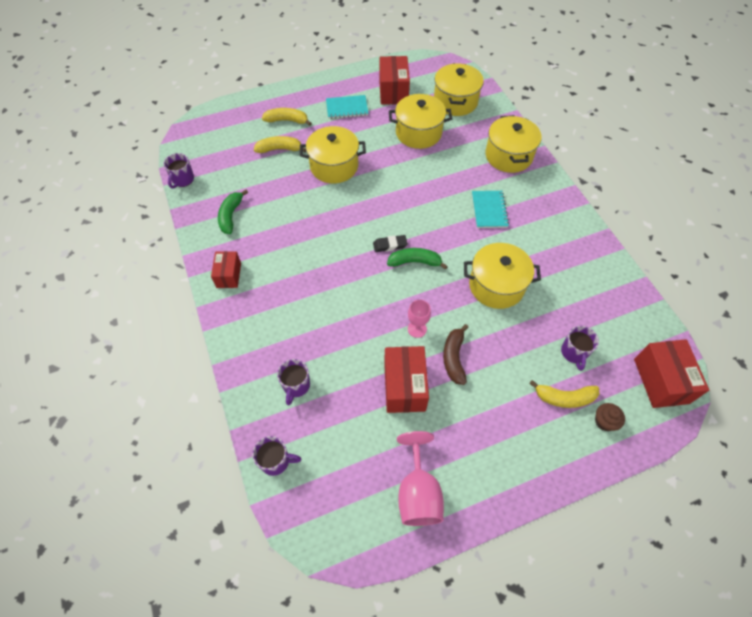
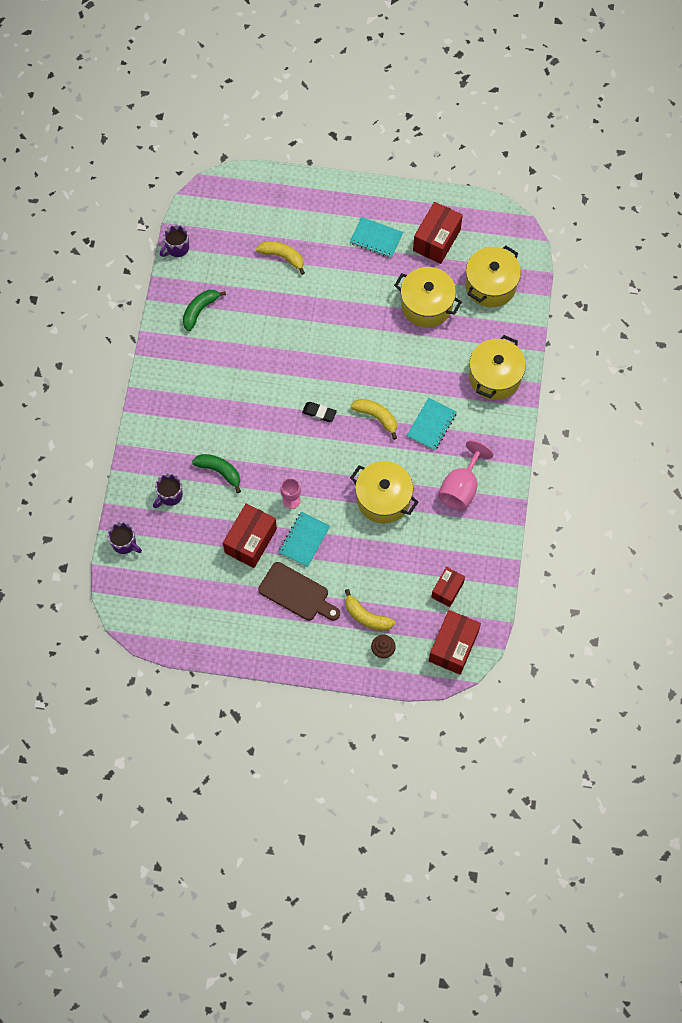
camera: 30 degrees right, 10 degrees up
(228, 275) = (168, 370): red box -> red box (447, 590)
(287, 120) = (309, 225): yellow banana -> yellow banana (376, 417)
(334, 166) = (321, 303): yellow pot -> none
(414, 262) = (329, 440): green banana -> green banana (219, 471)
(418, 492) = (210, 620): pink goblet -> pink goblet (461, 487)
(454, 358) = (304, 540): brown banana -> turquoise notebook
(484, 413) = (297, 593): none -> brown cutting board
(574, 353) = (402, 588): purple mug -> none

